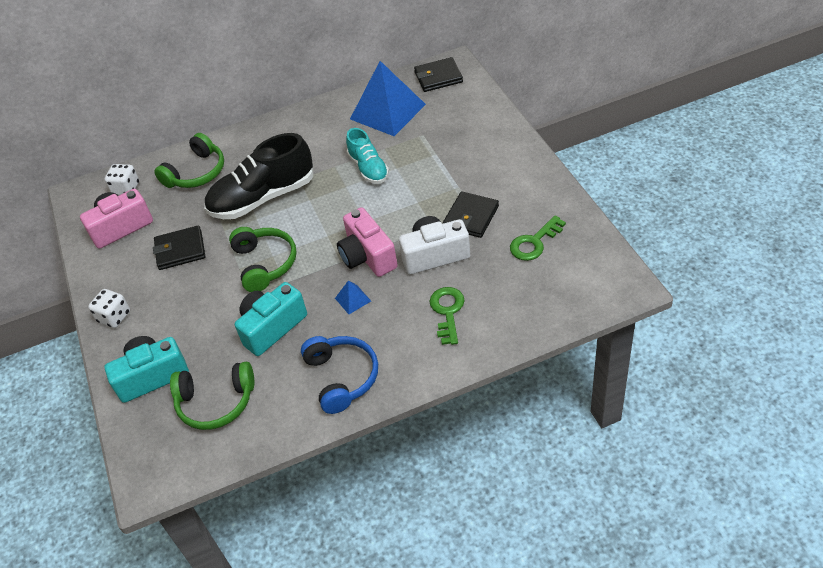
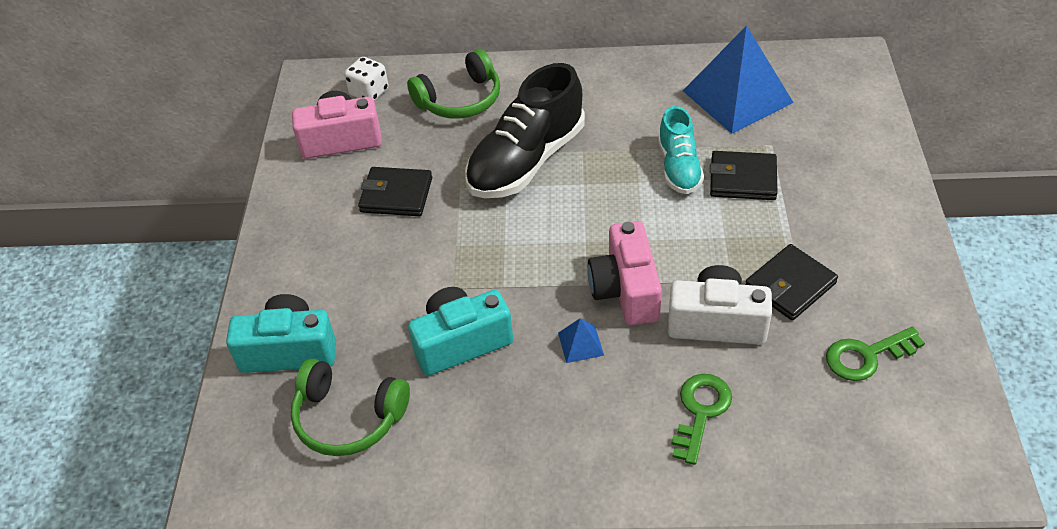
camera: 20 degrees right, 0 degrees up
(114, 317) = (281, 254): white dice -> none
(263, 198) = (526, 161): black shoe -> black shoe turned 45 degrees counterclockwise
(265, 264) = (490, 251): green headphones -> none
(342, 377) = (519, 449): blue headphones -> none
(438, 77) = (826, 70): black wallet -> black wallet (742, 179)

